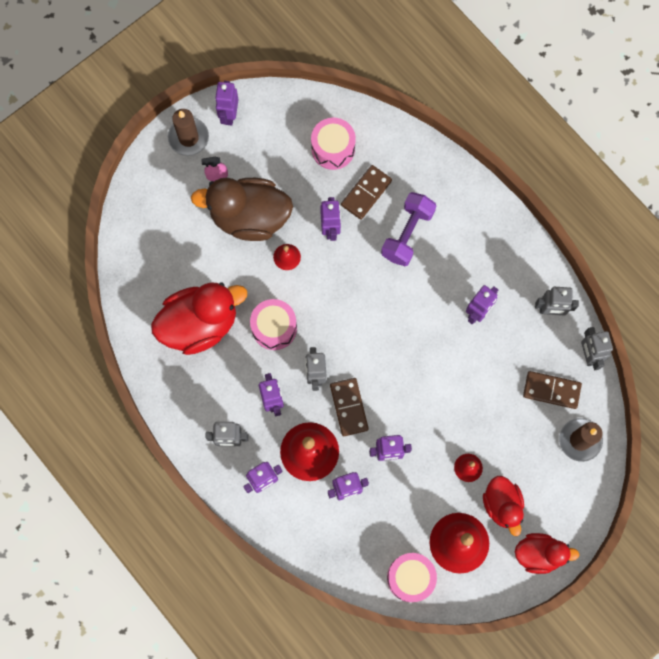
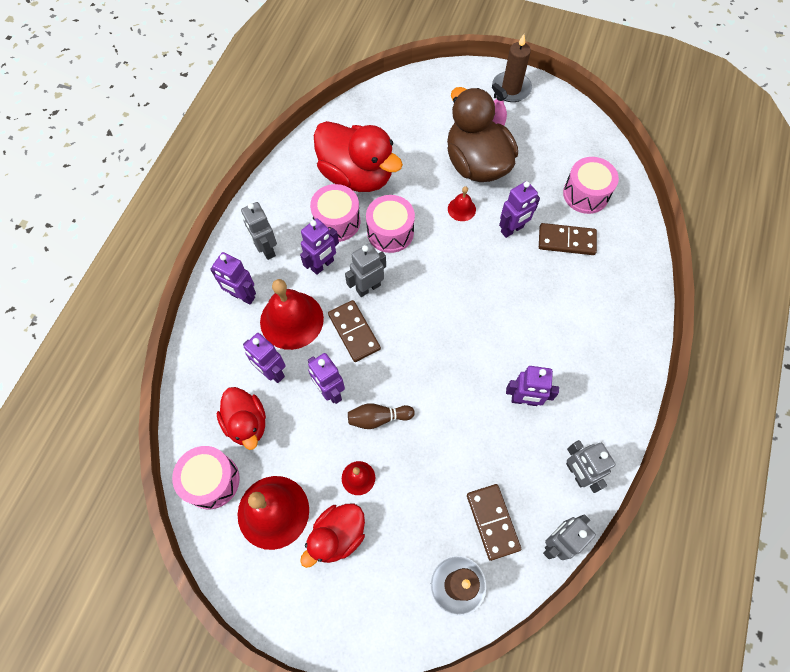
camera: 60 degrees right, 10 degrees down
(229, 115) = (552, 106): purple robot -> none
(237, 366) = (337, 221): none -> pink drum
(349, 407) = (354, 332): brown domino -> brown domino turned 75 degrees counterclockwise
(407, 234) = (554, 295): purple dumbbell -> none
(431, 428) = (378, 418): none -> brown bowling pin
(539, 554) = (304, 608): red duck -> red duck (247, 423)

